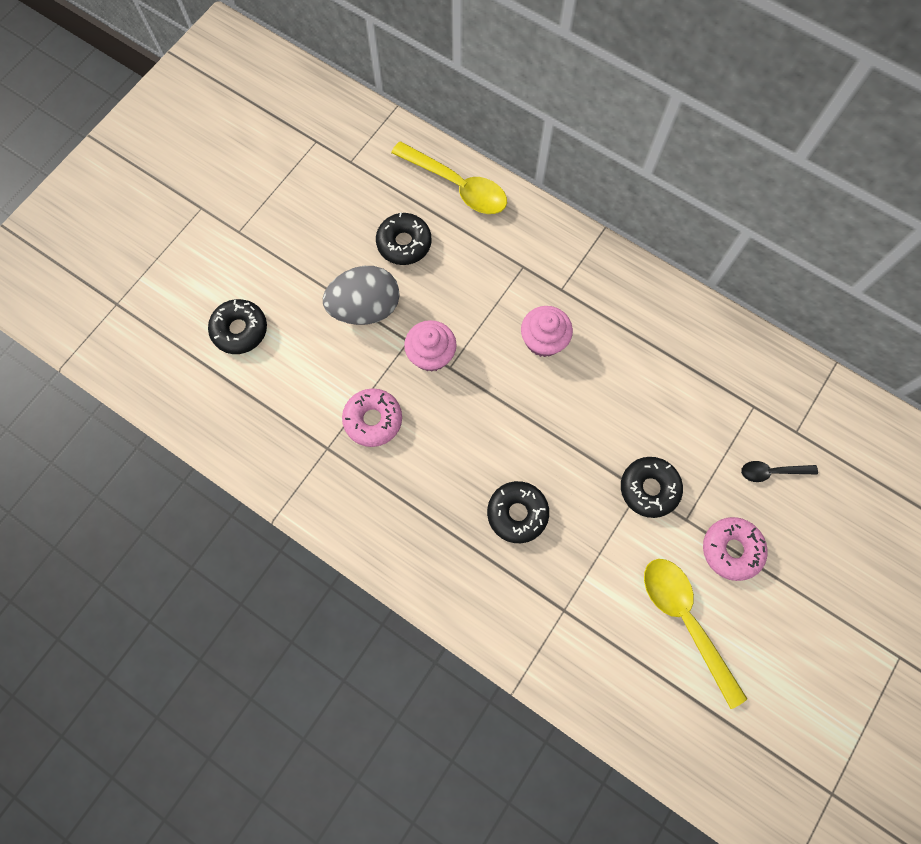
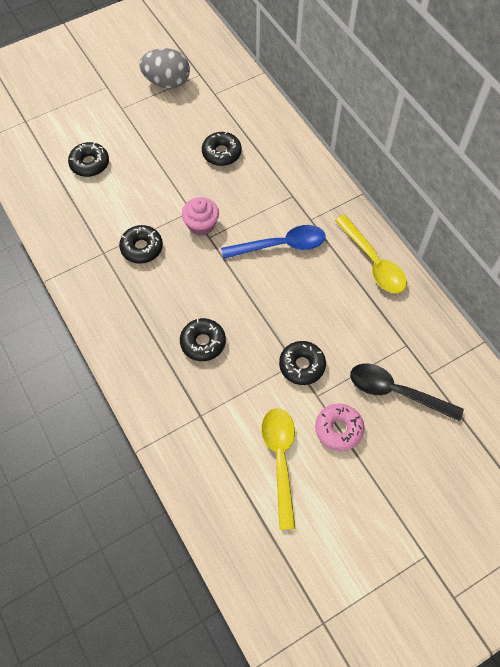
camera: 25 degrees right, 10 degrees down
(365, 308) = (175, 181): grey egg -> grey egg (167, 82)
(373, 420) = (142, 248): pink donut -> black donut
(457, 186) = (276, 132): yellow spoon -> yellow spoon (373, 262)
(543, 340) = (281, 245): pink cupcake -> blue spoon
(771, 472) = (396, 392): black spoon -> black spoon, size x1.91

